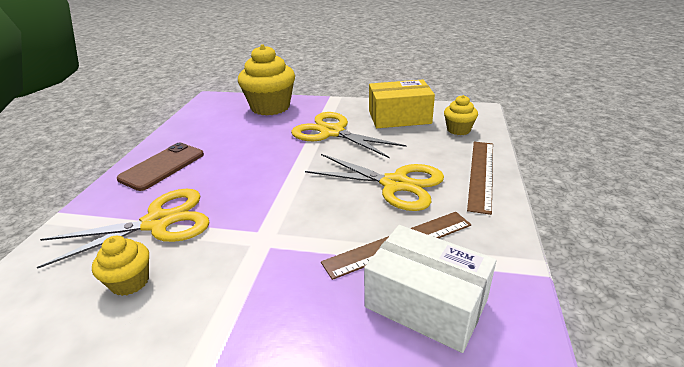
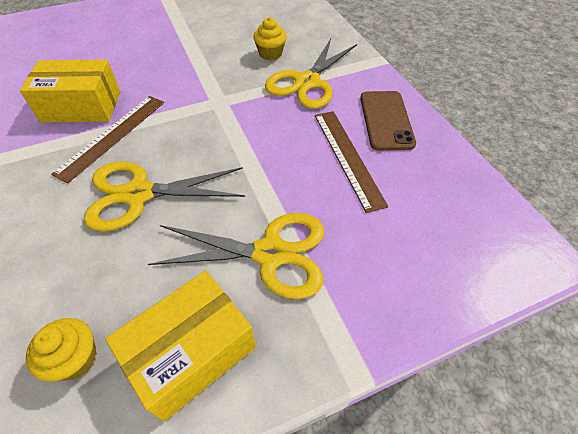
camera: 145 degrees right, 20 degrees up
(270, 107) = (423, 276): yellow cupcake -> none
(426, 303) = (82, 106): white box -> yellow box
(481, 174) = (39, 253): brown ruler -> brown ruler (348, 157)

